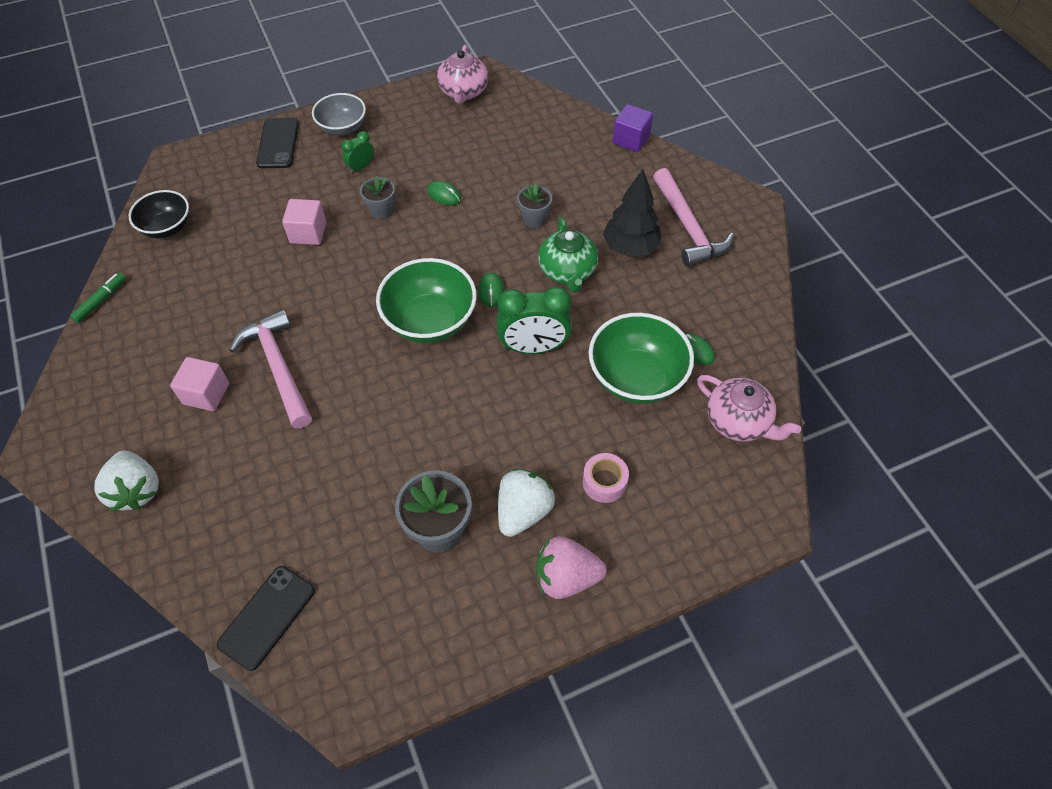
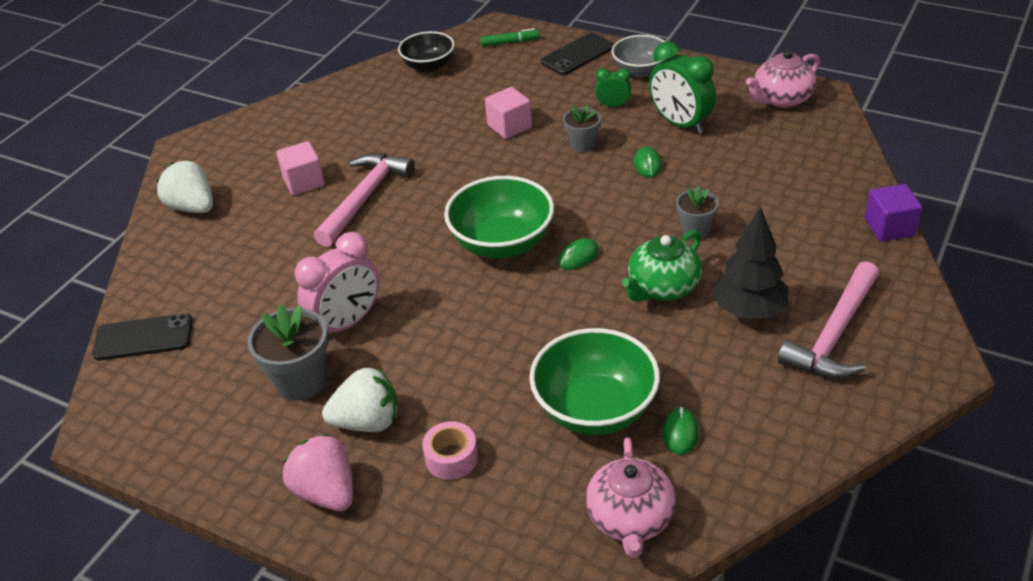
camera: 55 degrees right, 15 degrees down
(100, 301) = (331, 85): green marker -> green marker (510, 42)
(136, 490) = (193, 207): white strawberry -> white strawberry turned 105 degrees clockwise
(408, 463) = (347, 323): none -> pink clock
(533, 347) = (548, 320): green clock -> green clock (680, 124)

